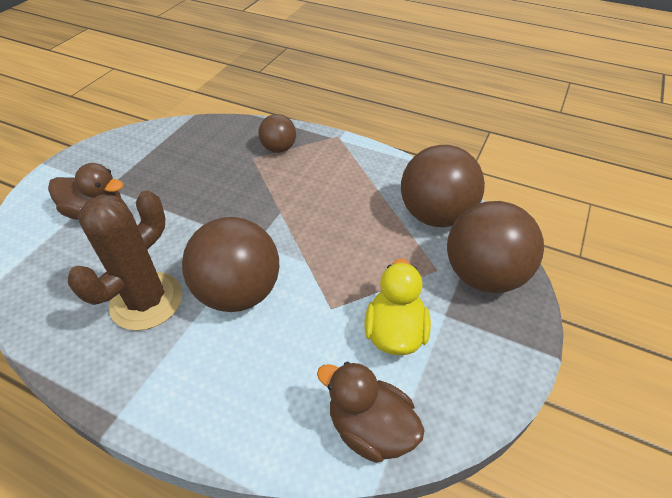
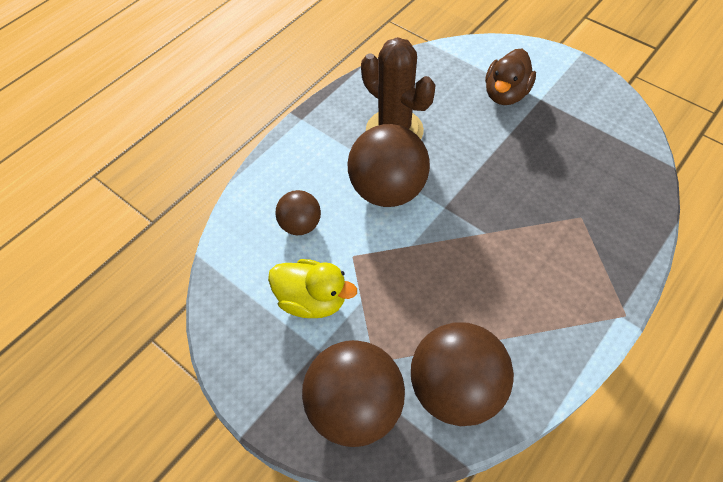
camera: 105 degrees right, 10 degrees up
(279, 148) = (598, 245): brown ball -> brown ball (300, 225)
(370, 428) = (237, 260): brown duck -> none

